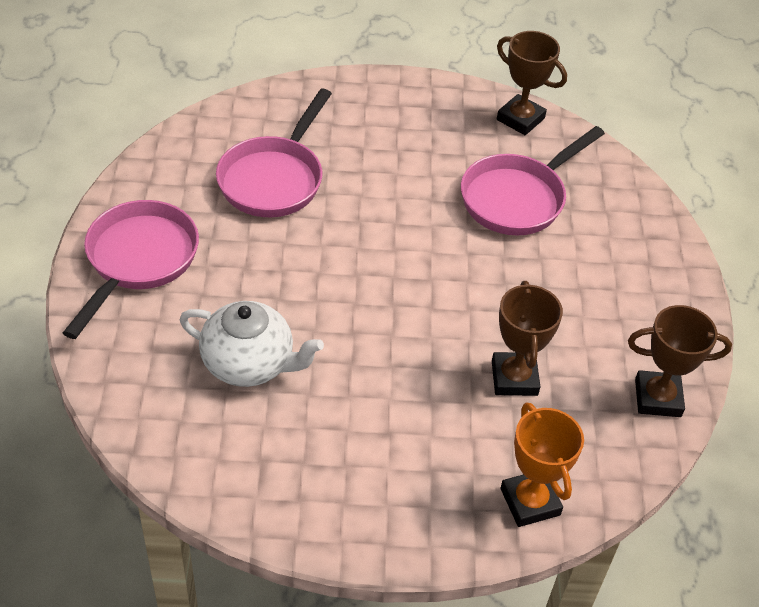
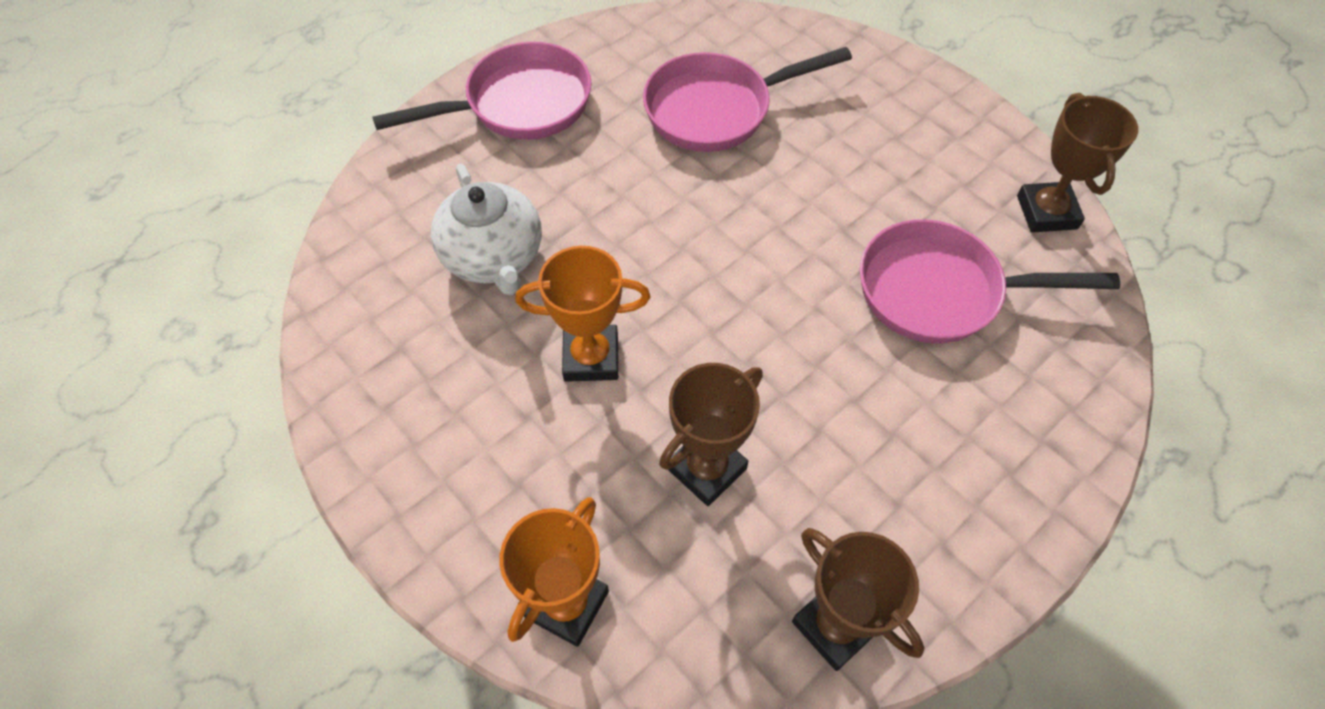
camera: 50 degrees right, 10 degrees up
(382, 373) = (591, 357): none -> orange trophy

